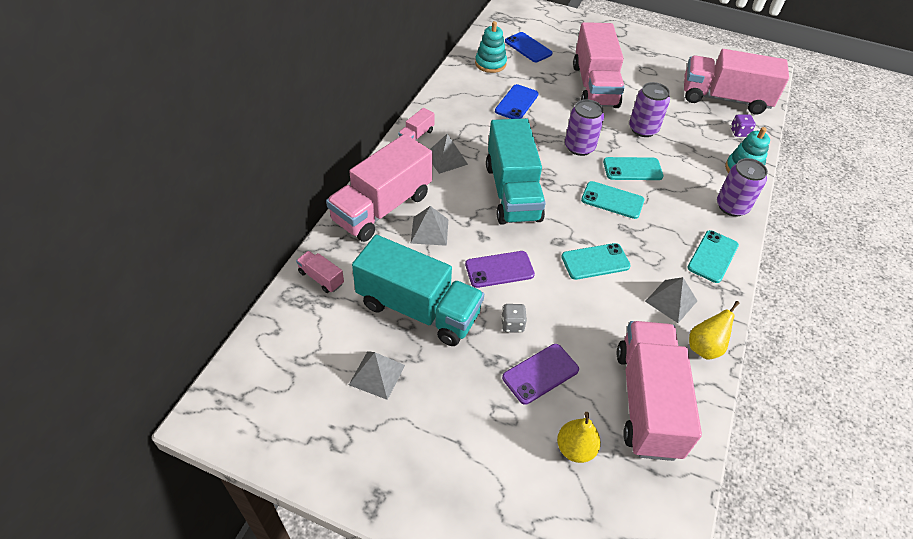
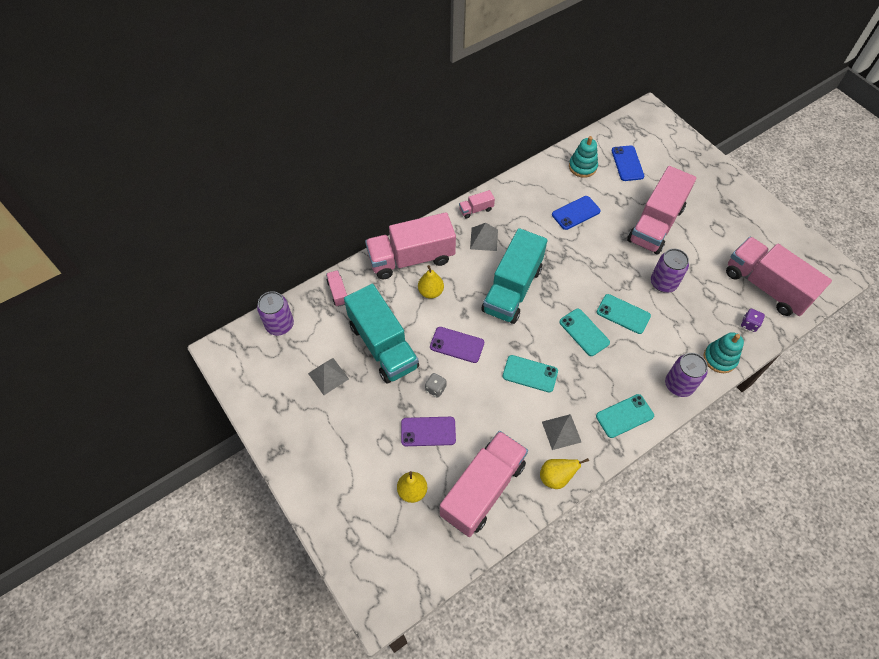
camera: 35 degrees right, 10 degrees up
(429, 231) = (431, 292): grey pyramid -> yellow pear
(579, 147) = (595, 275): purple can -> purple can (280, 325)

